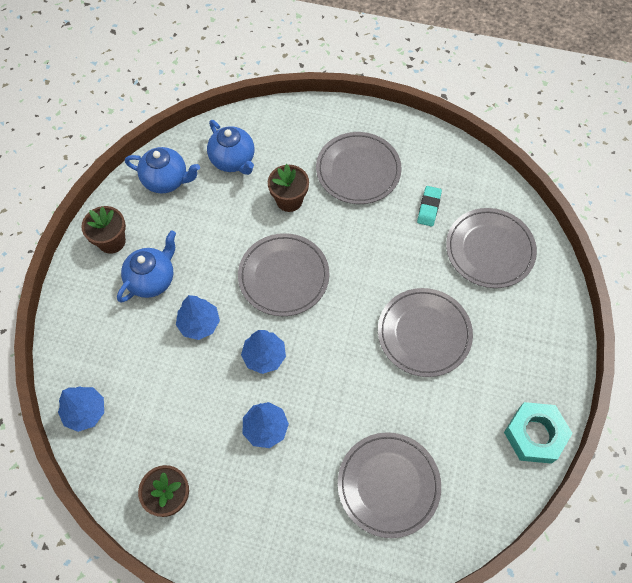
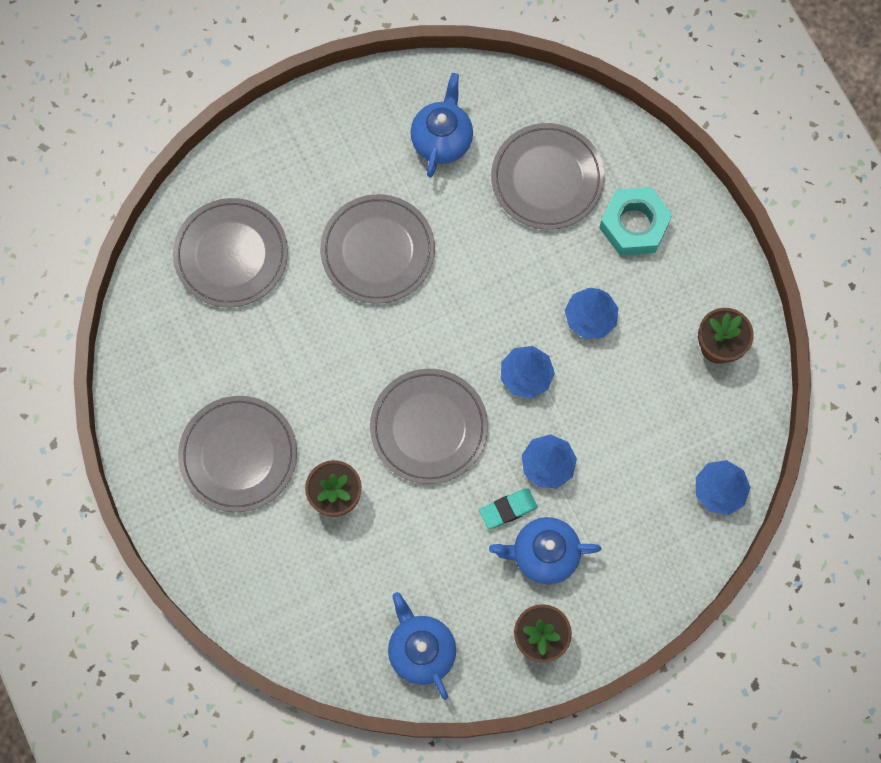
camera: 130 degrees left, 10 degrees up
(233, 160) = (335, 600): blue teapot -> blue teapot (442, 140)
(429, 208) = (228, 348): turquoise eraser -> turquoise eraser (508, 509)
(535, 435) = (397, 93): turquoise nut -> turquoise nut (634, 225)

